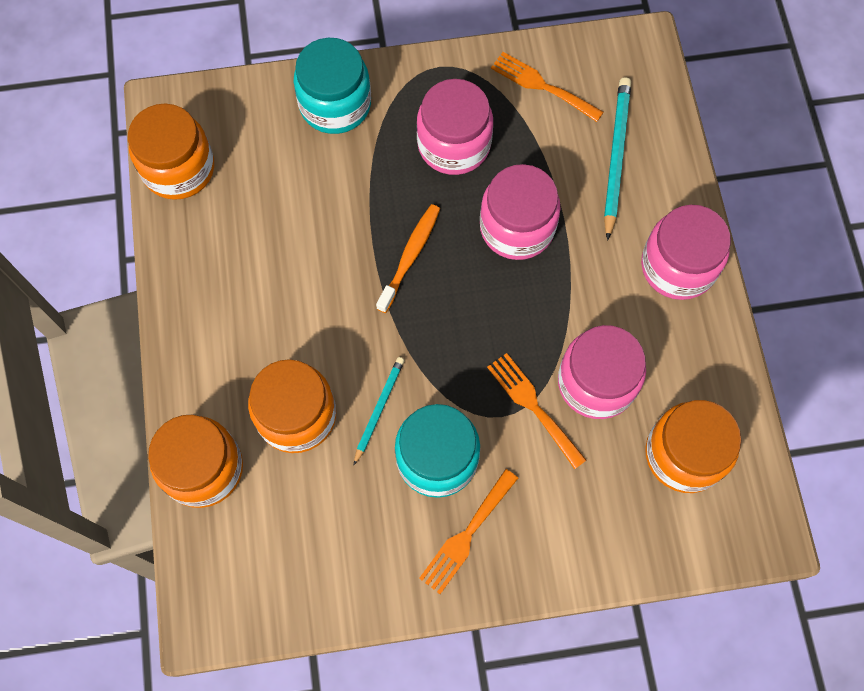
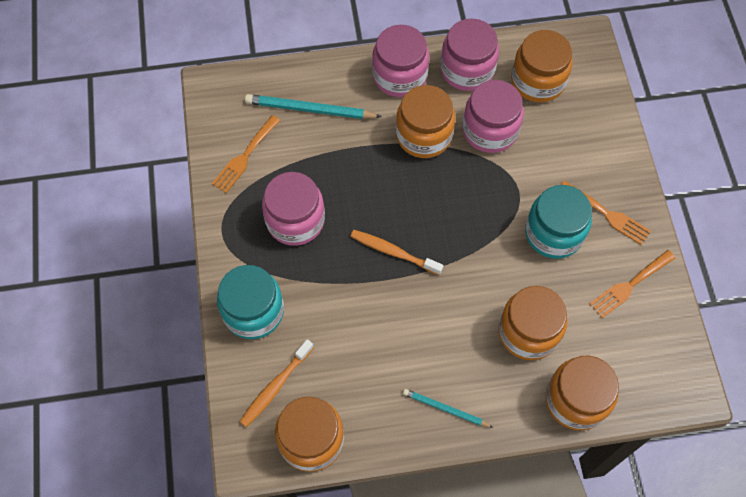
camera: 90 degrees left, 5 degrees down
(243, 131) = (276, 386): none -> orange toothbrush
(379, 409) = (519, 273): turquoise pencil -> turquoise pencil (445, 409)
(517, 227) = (369, 177): pink jar -> pink jar (467, 70)
(533, 406) = (510, 170): orange fork -> orange fork (629, 285)
(583, 296) = (424, 135): none -> orange jar

